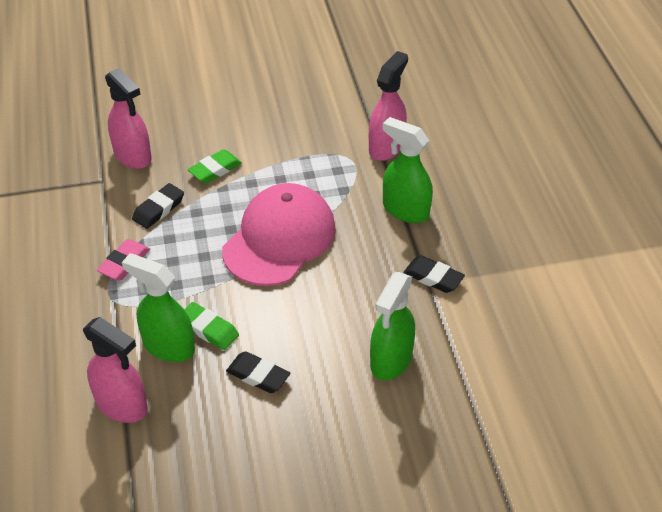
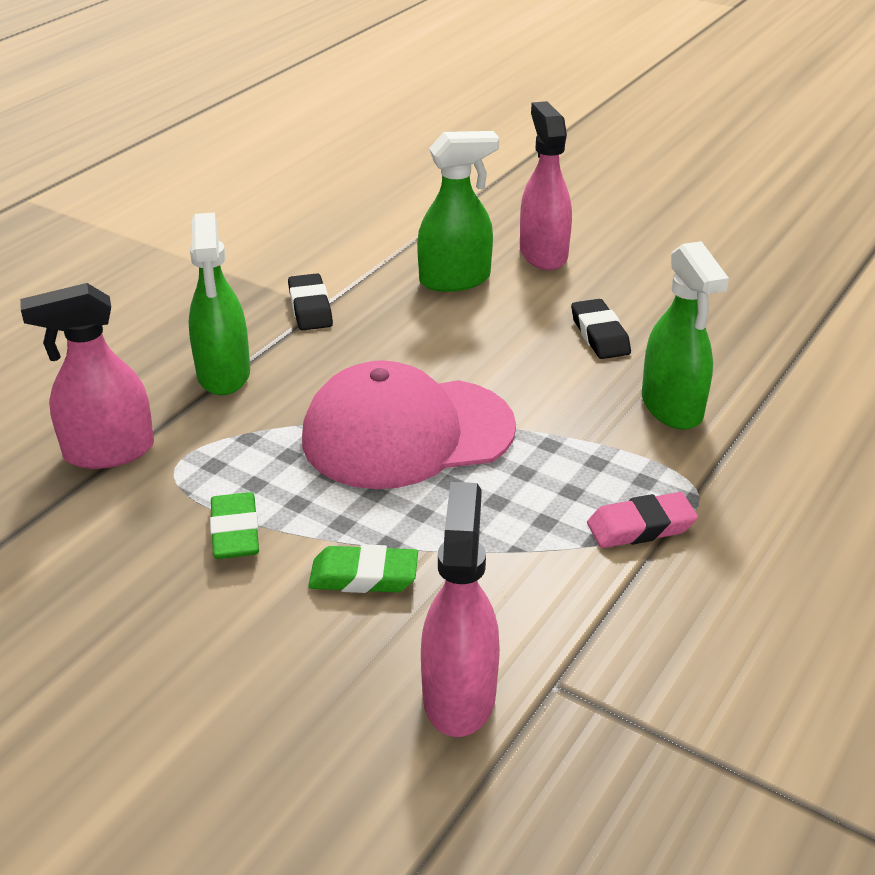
camera: 135 degrees left, 10 degrees down
(122, 405) = (776, 387): pink spray bottle -> pink spray bottle (543, 254)
(158, 209) = (515, 571): black eraser -> none
(208, 329) = (607, 397): green eraser -> green eraser (235, 532)

